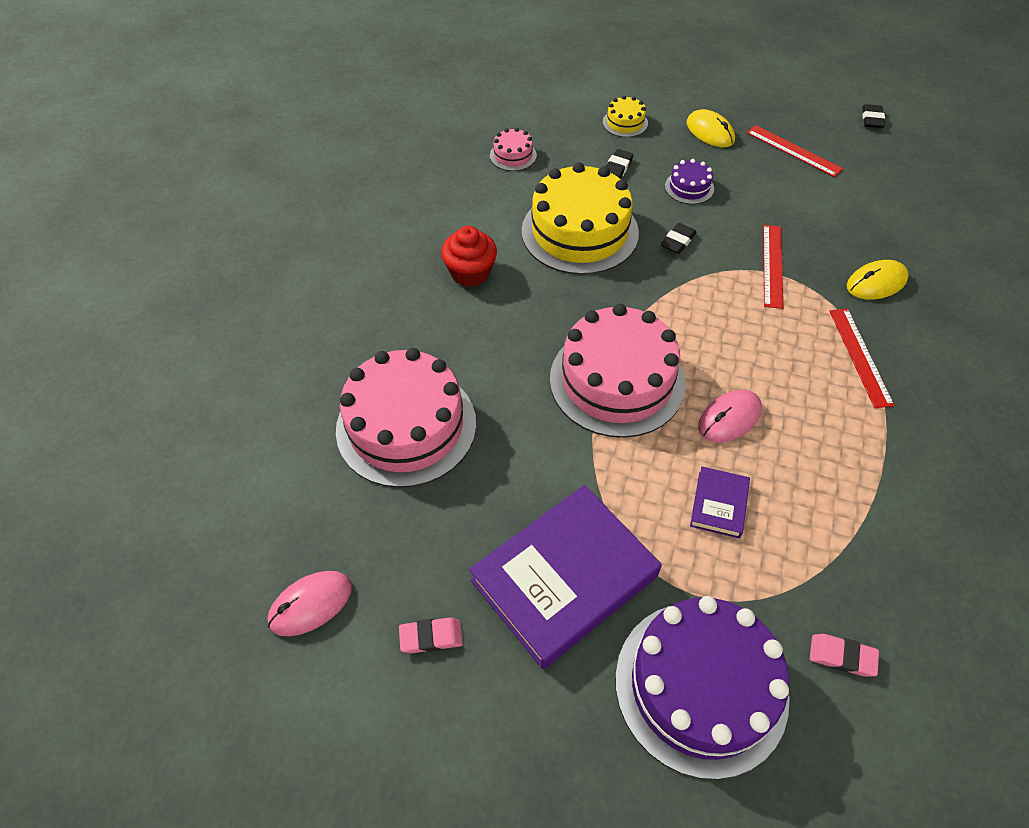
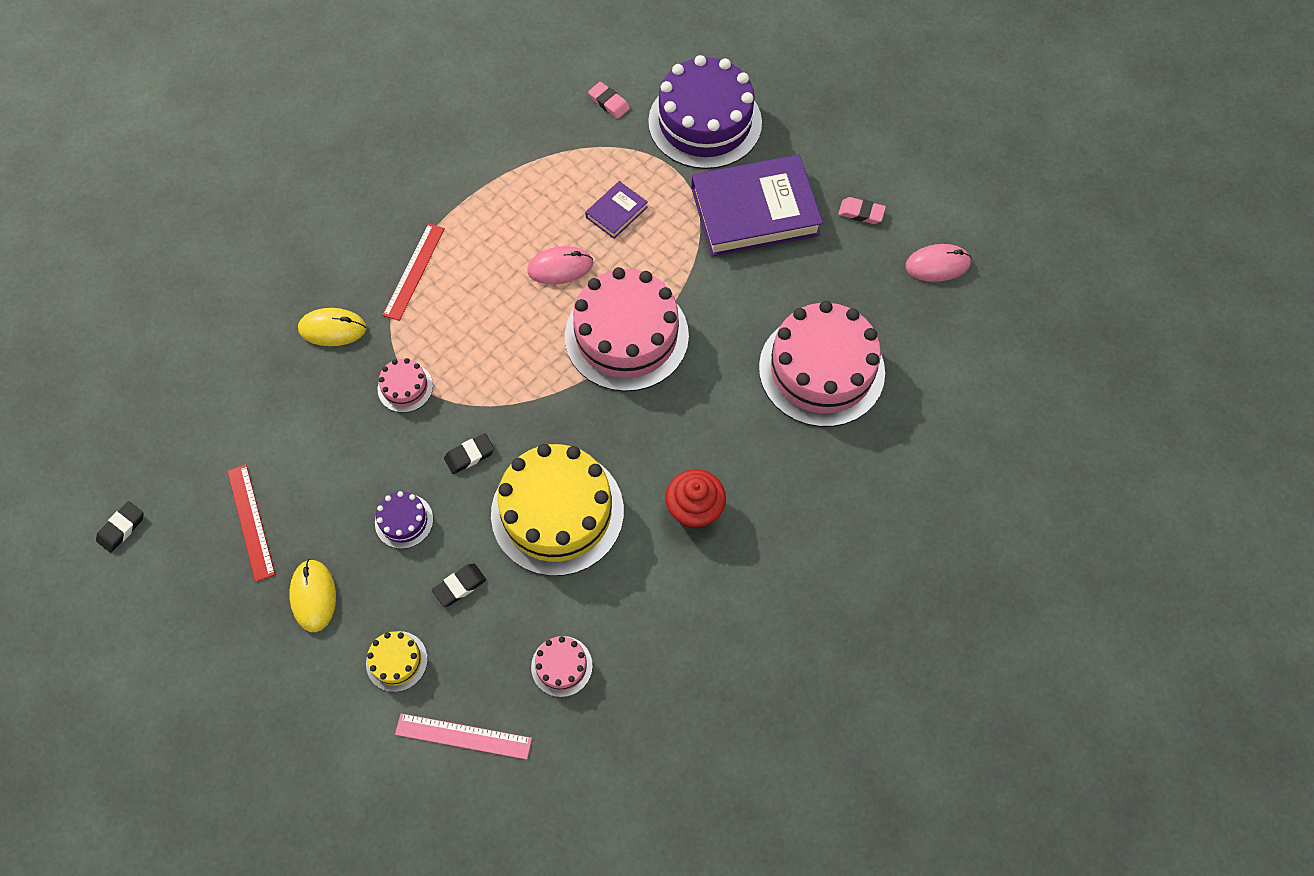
camera: 155 degrees left, 10 degrees up
(552, 107) = (463, 736): none -> pink ruler
(772, 265) = (405, 387): red ruler -> pink cake

